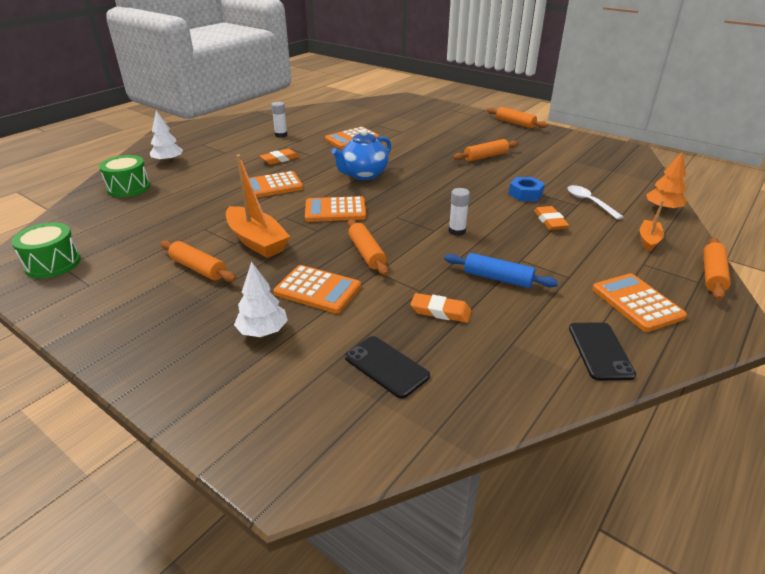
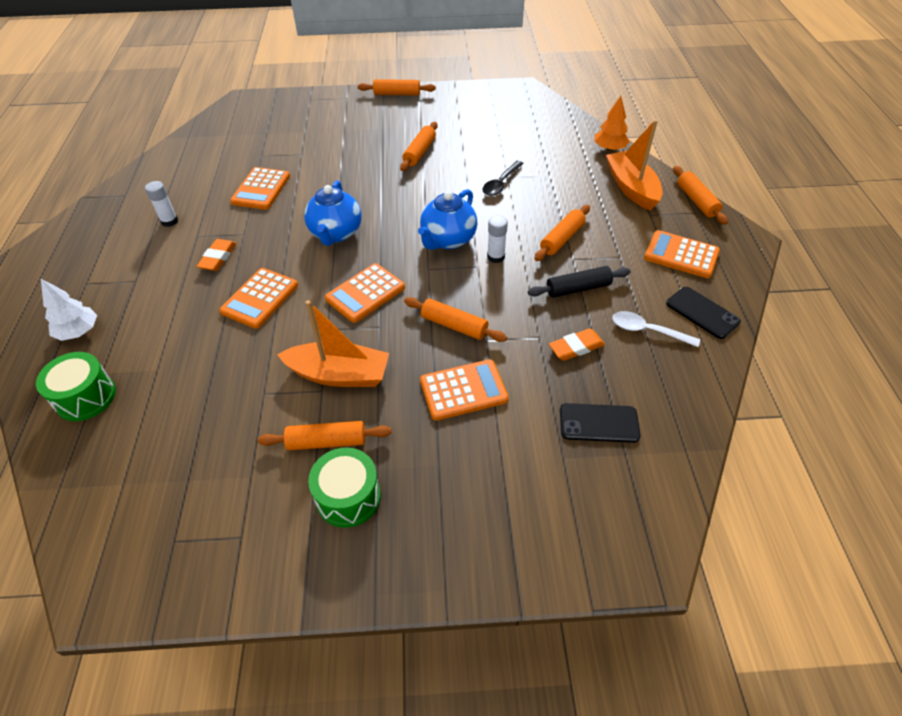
camera: 40 degrees left, 15 degrees up
(53, 264) = (155, 546): green drum -> green drum (348, 497)
(263, 331) = (474, 461): white tree -> none
(434, 208) = (448, 240): none -> blue teapot
(497, 278) = (578, 289): blue rolling pin -> black rolling pin
(525, 194) = (501, 183): blue nut -> black spoon
(530, 244) = (562, 239): none -> orange rolling pin
(550, 221) = (550, 205): orange eraser -> none
(589, 202) = (556, 168): white spoon -> white spoon (647, 330)
(648, 240) = (631, 188): orange boat -> orange boat, size x1.85

